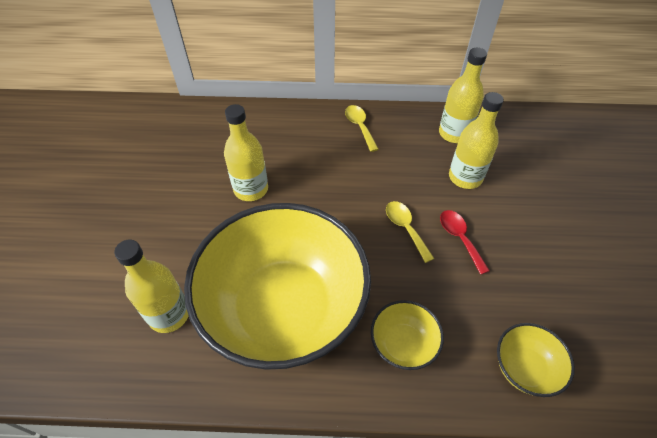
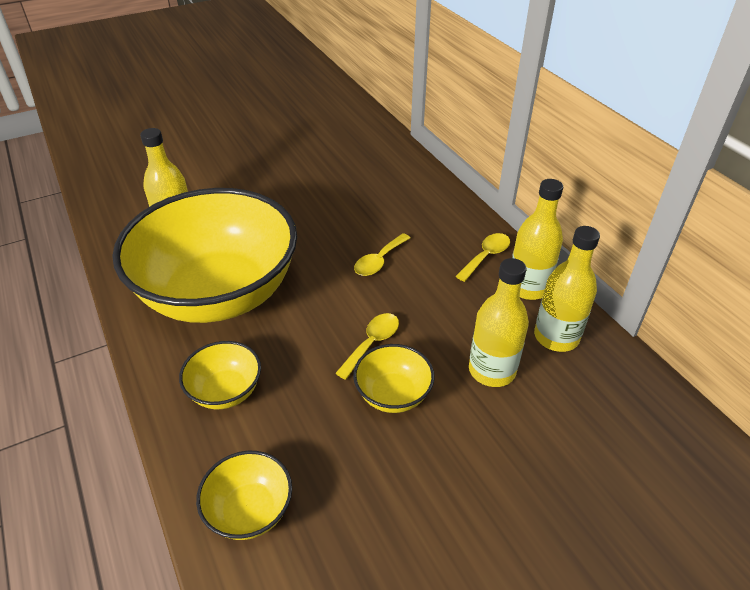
camera: 60 degrees right, 10 degrees down
(251, 189) = (336, 220): yellow bottle -> yellow bottle (528, 287)
(321, 185) = (379, 261): none -> yellow spoon
(459, 238) = (393, 394): red spoon -> yellow bowl

